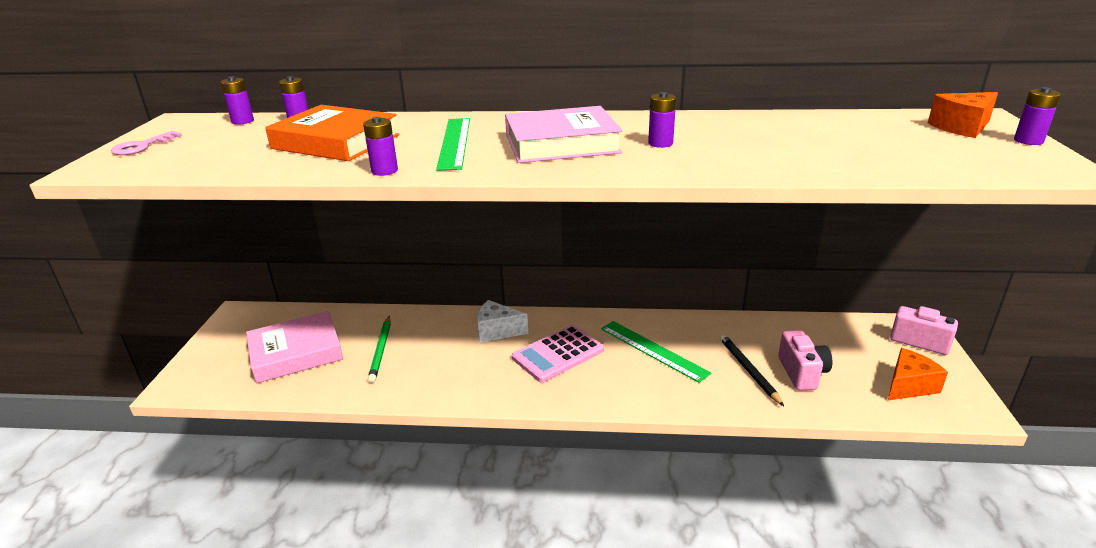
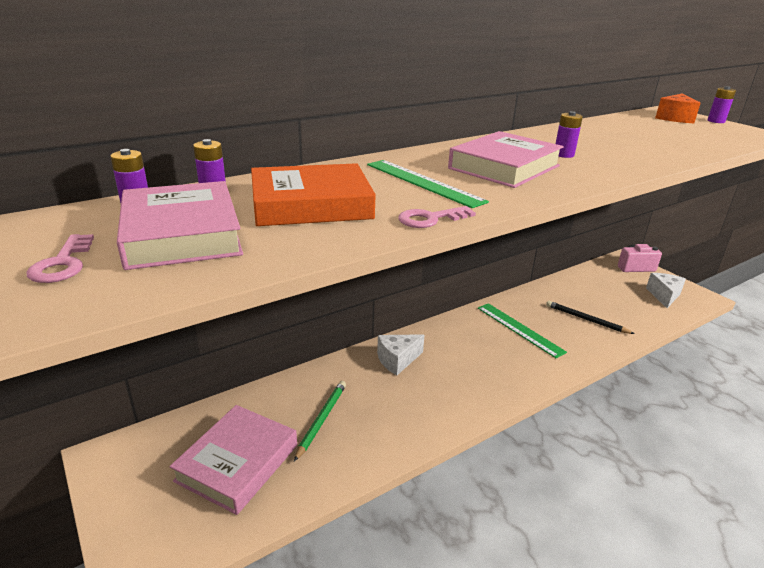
camera: 40 degrees left, 0 degrees up
(224, 144) = (181, 234): none -> pink book
(381, 350) = (321, 420): green pencil -> green pencil turned 120 degrees counterclockwise
(384, 171) = (430, 219): purple battery -> pink key
(558, 354) = (465, 359): pink calculator -> none
(653, 350) = (519, 329): green ruler -> green ruler turned 45 degrees clockwise
(802, 373) = (612, 309): pink camera -> none
(909, 386) = (664, 296): orange cheese -> white cheese

